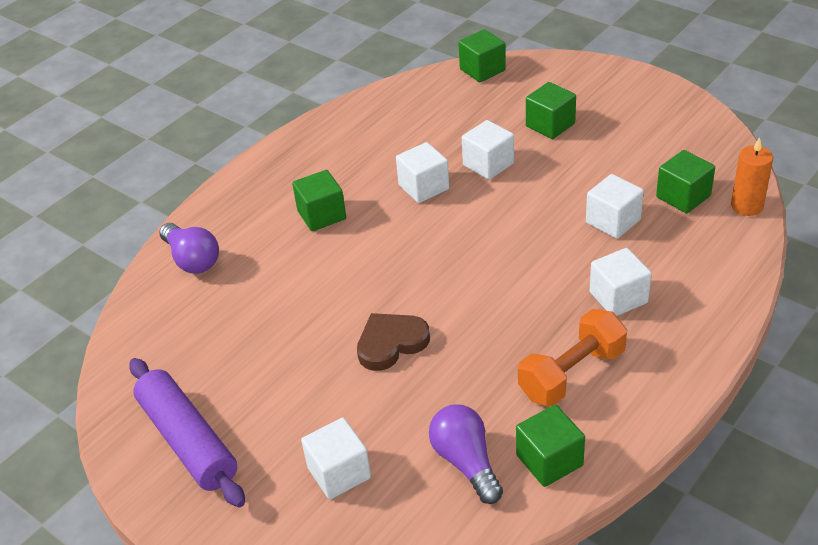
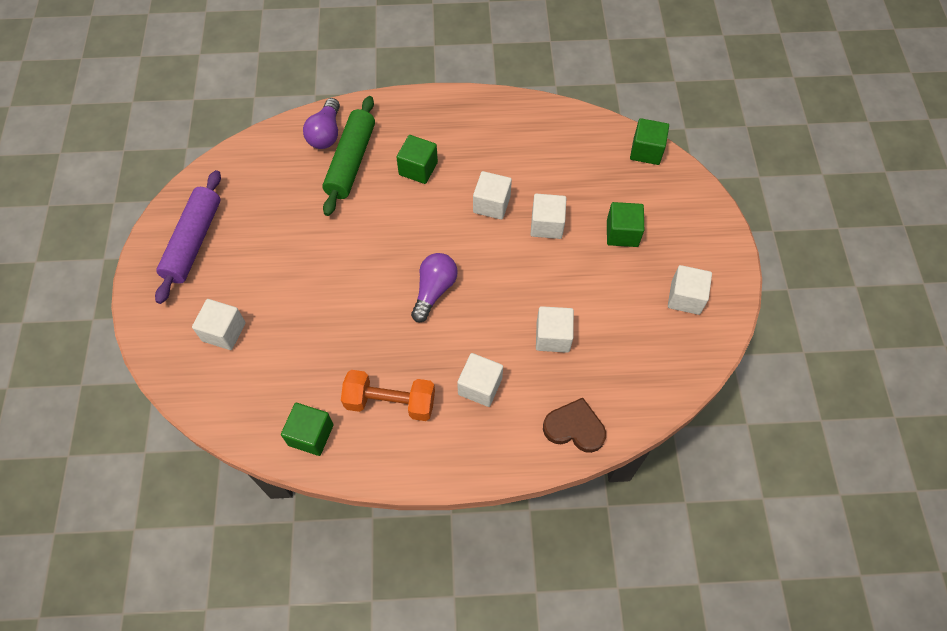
camera: 45 degrees right, 20 degrees up
(251, 258) = (351, 162): none -> green rolling pin
(391, 343) = (339, 286): brown heart -> brown heart (574, 428)
(466, 462) = (277, 391): purple light bulb -> purple light bulb (434, 290)
(656, 123) = (685, 297): none -> white cube
(683, 196) = (617, 364): green cube -> none
(747, 206) = (642, 411): orange candle -> none

